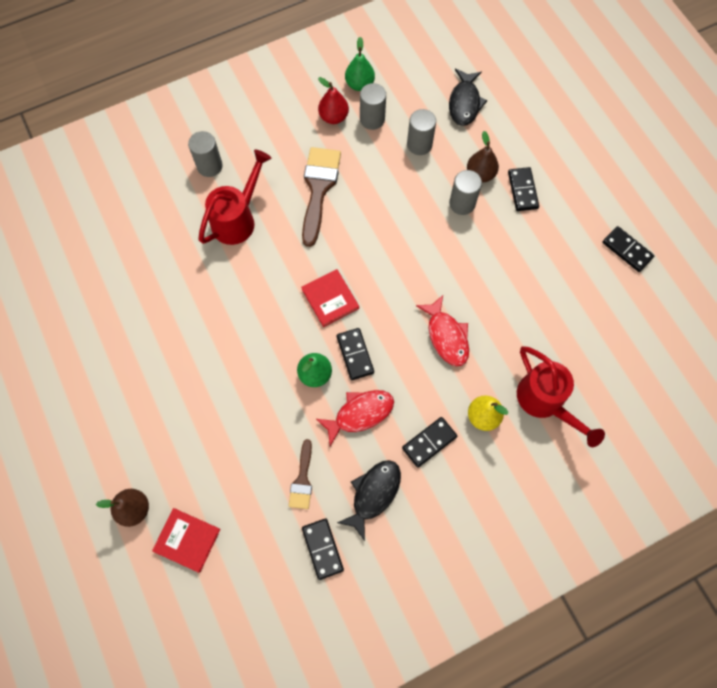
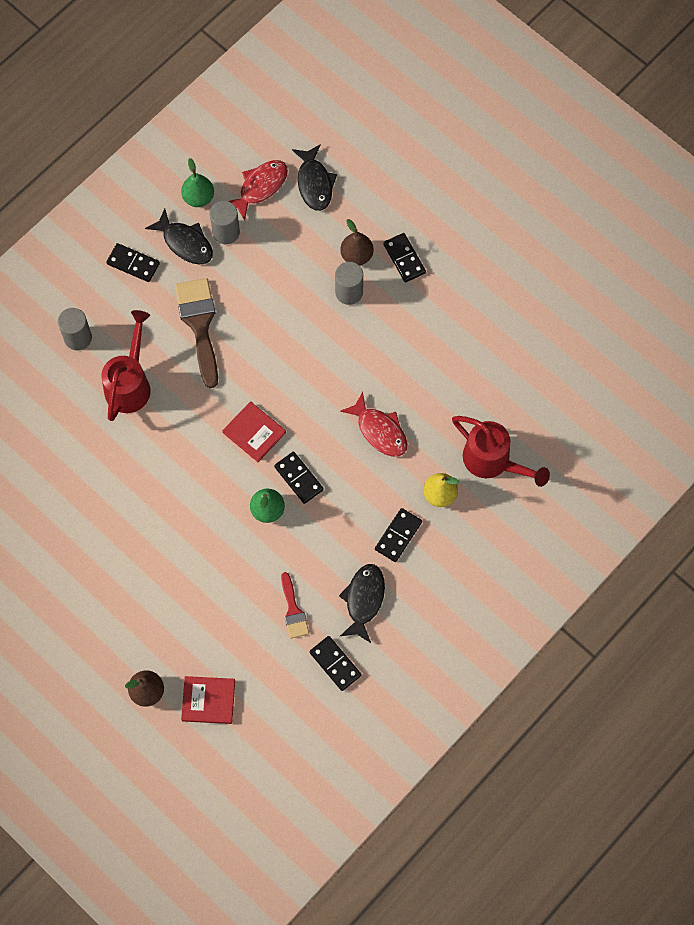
camera: 20 degrees left, 0 degrees up
(302, 479) = (293, 610): brown brush -> red brush
(333, 117) = (185, 243): red pear -> black fish
(360, 414) = (324, 532): red fish -> red fish (260, 187)
(419, 144) = (284, 244): grey cylinder -> none
(627, 250) = (524, 287): black domino -> black domino (133, 264)

